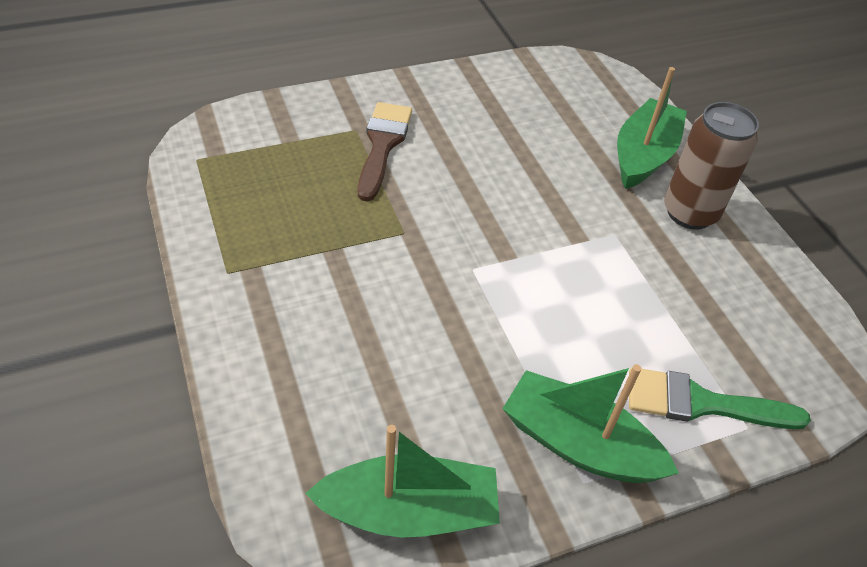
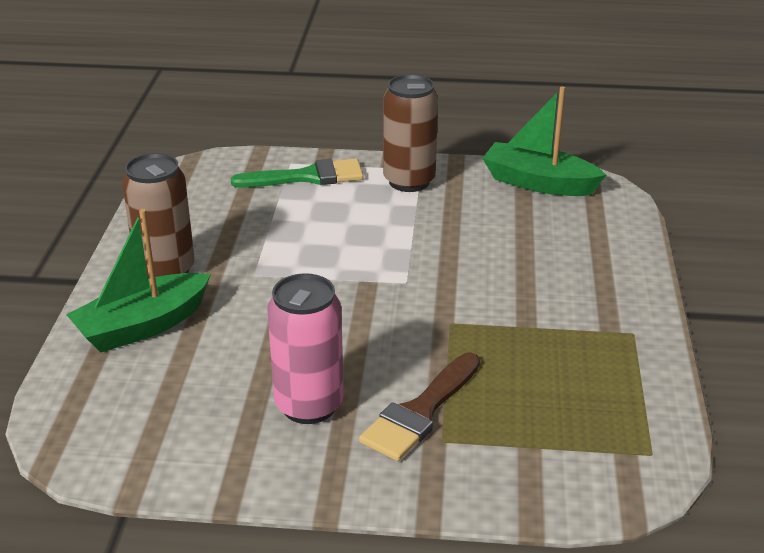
camera: 150 degrees left, 15 degrees down
(465, 129) = (309, 405): none -> pink can
(578, 444) = (409, 181): green boat -> brown can
(702, 403) = (307, 177): green brush -> green brush turned 45 degrees counterclockwise

